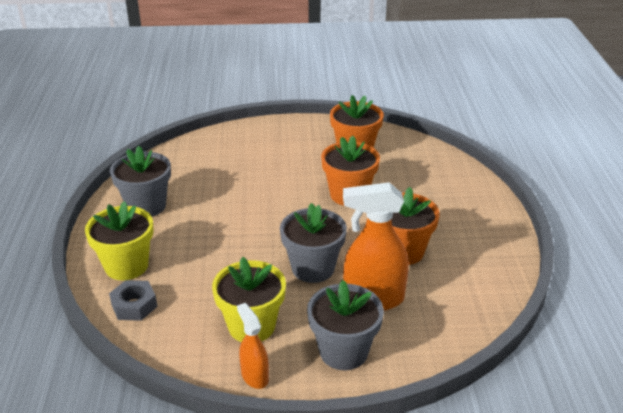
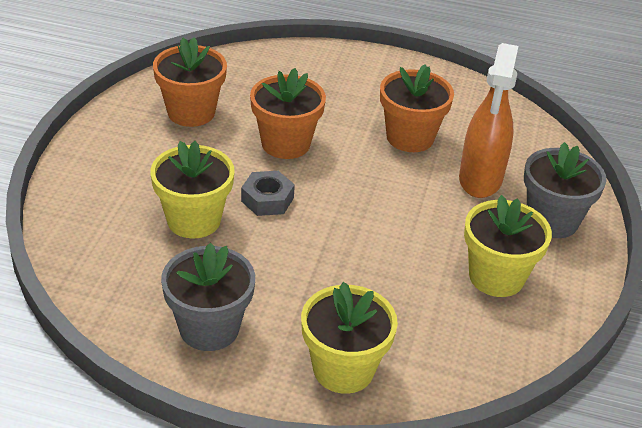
camera: 75 degrees left, 5 degrees up
(134, 305) = (429, 372): grey nut -> grey nut (267, 199)
(243, 178) = (194, 220): none -> yellow flower pot
(254, 376) = (573, 291): orange spray bottle -> none
(313, 268) = (413, 207): grey flower pot -> none

